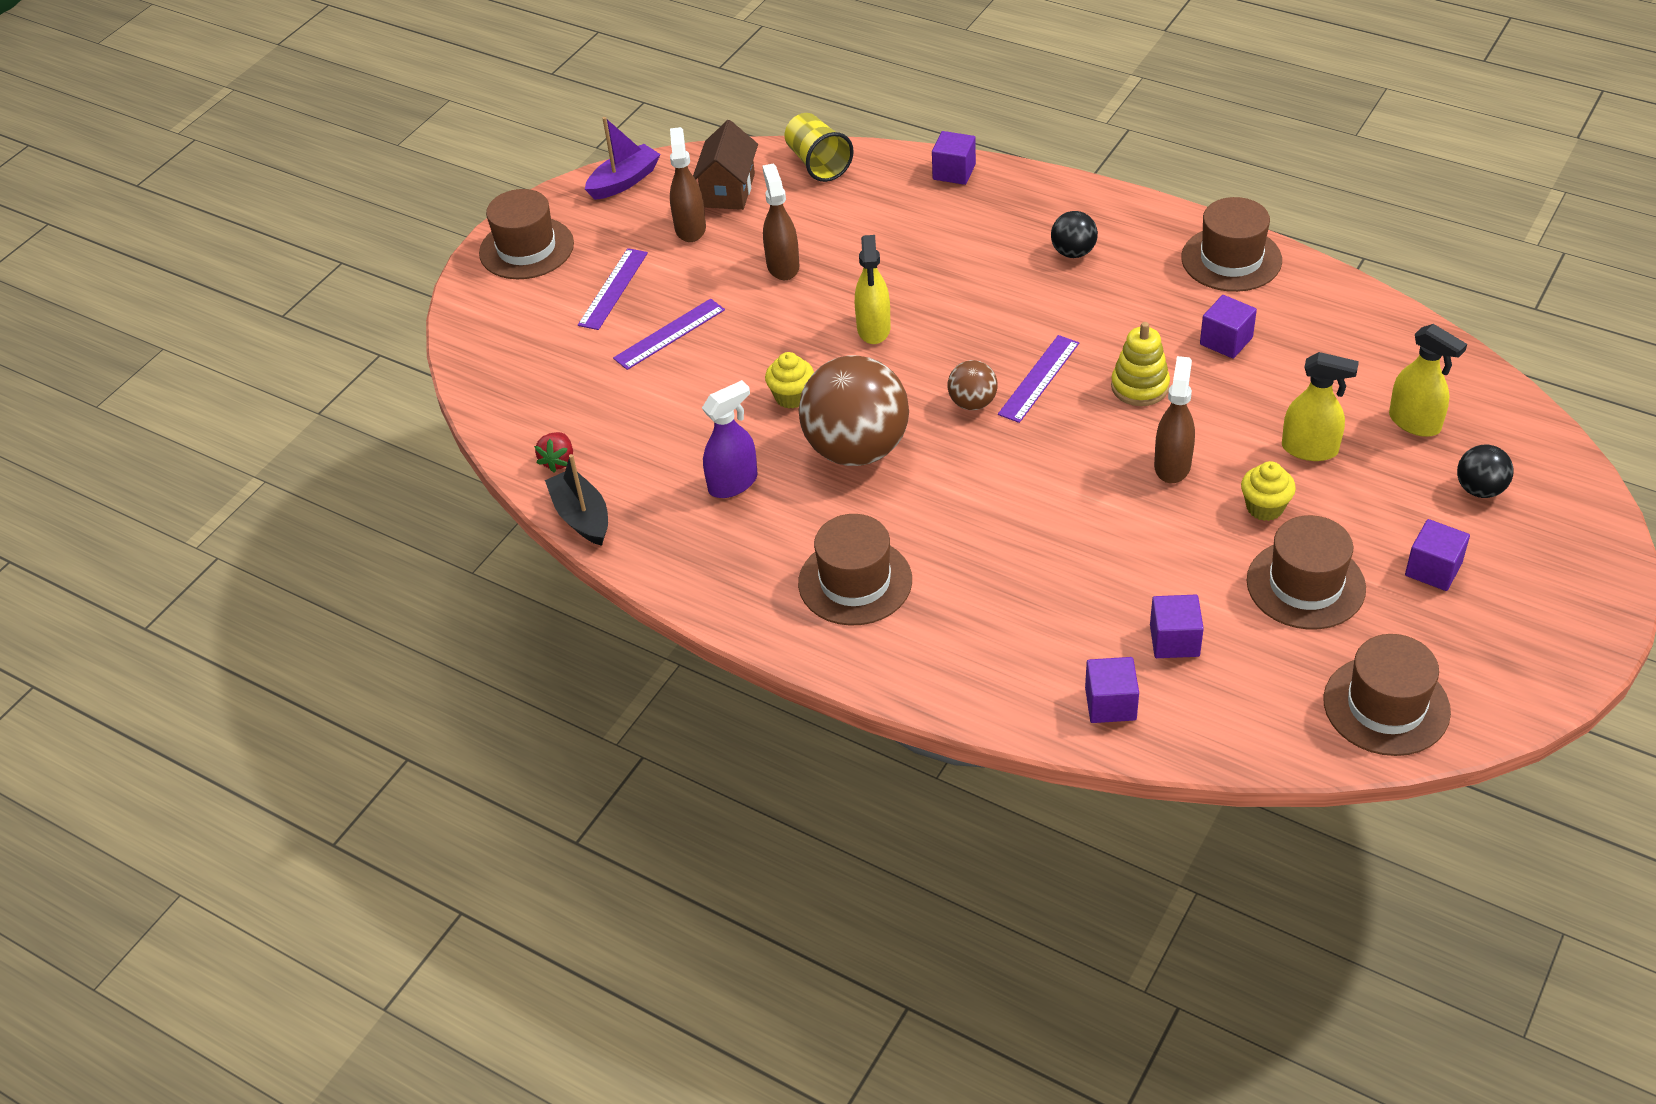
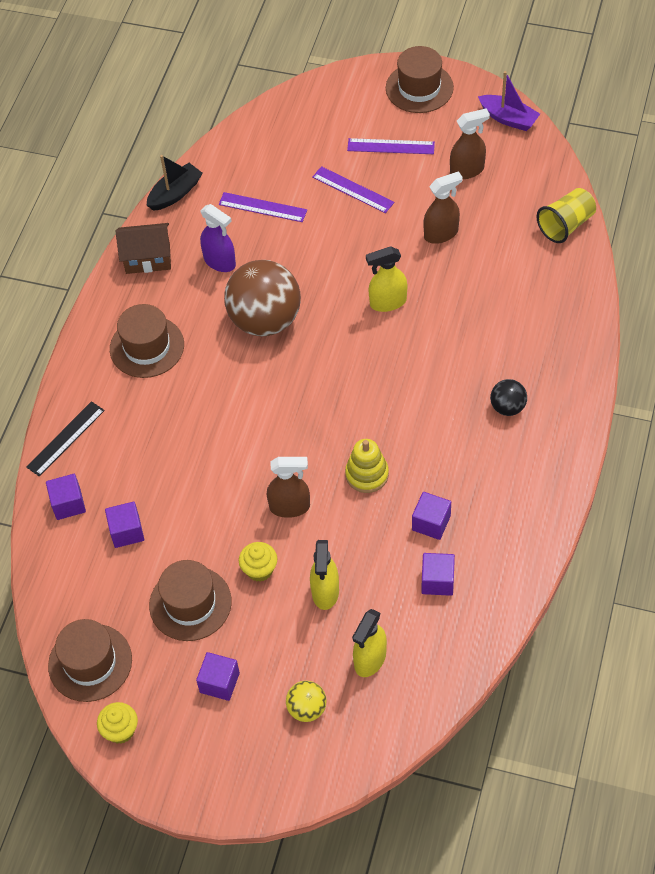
camera: 75 degrees right, 10 degrees up
(558, 461) = (220, 167): red strawberry -> none
(728, 190) = (517, 180): brown house -> brown house (148, 259)
(791, 397) = (307, 272): yellow cupcake -> yellow cupcake (120, 730)
(954, 172) = (582, 312): purple cube -> purple cube (437, 581)
(972, 403) = (325, 376): brown ball -> none
(991, 695) = (65, 438): none -> black ruler
(1039, 378) = (360, 411): purple ruler -> purple ruler (262, 207)
(1231, 259) = (530, 514): brown hat -> none
(1480, 489) = (307, 709): black ball -> yellow ball

